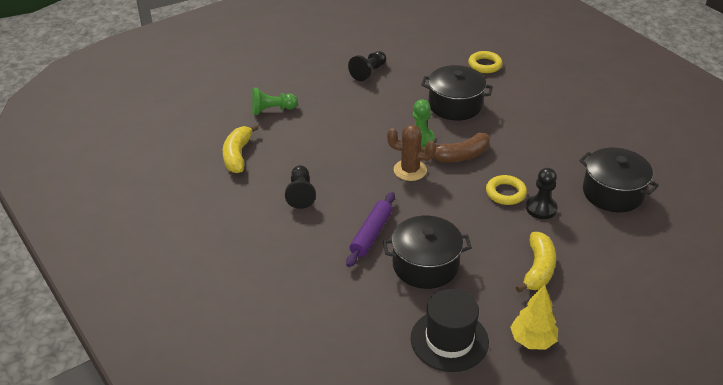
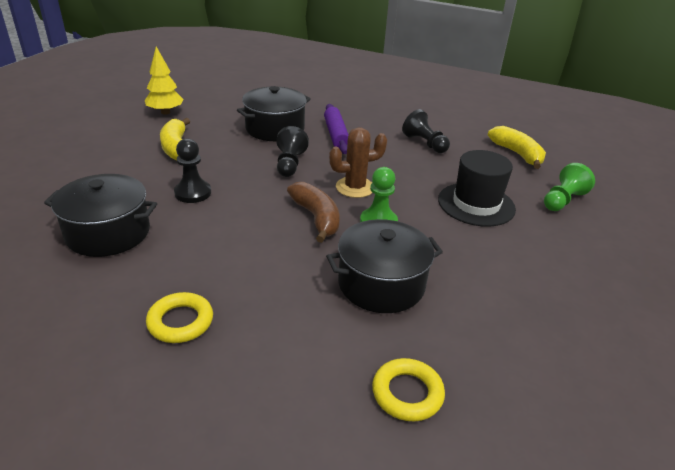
camera: 145 degrees right, 5 degrees down
(368, 72) = (549, 293): black pawn -> black pawn (290, 164)
(449, 340) = (226, 101): black hat -> black hat (476, 204)
(460, 156) = (316, 218): brown banana -> brown banana turned 120 degrees clockwise
(505, 193) = (239, 196): yellow ring -> yellow ring (180, 322)

